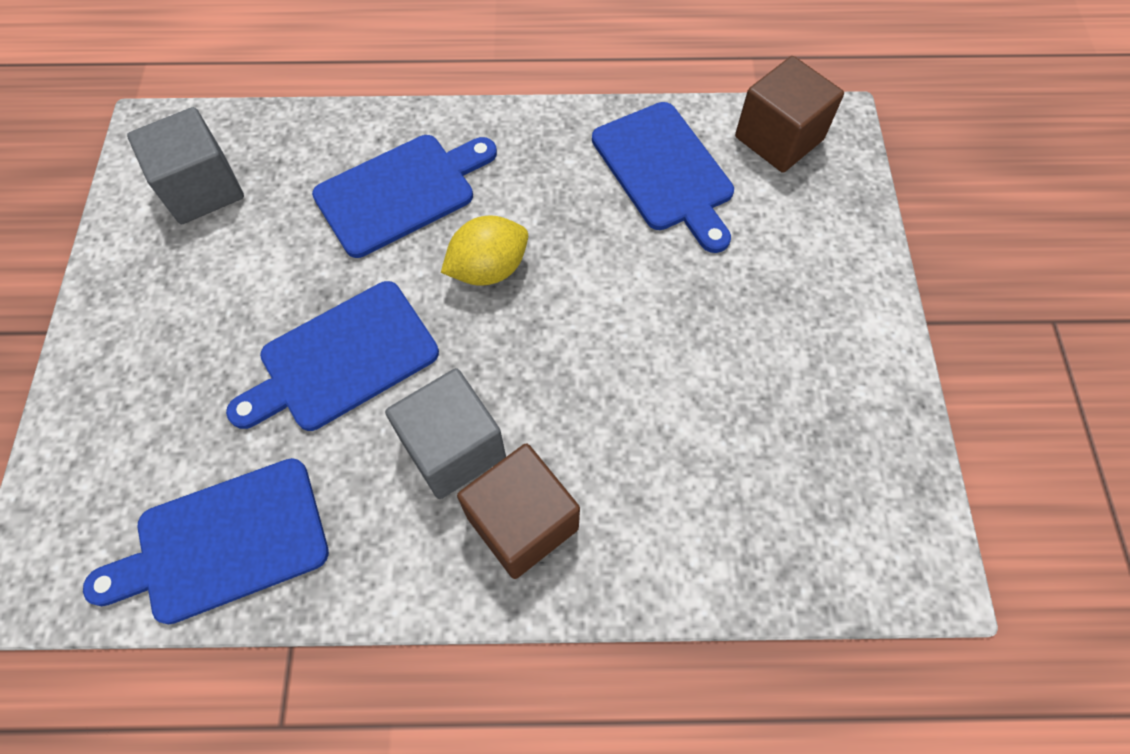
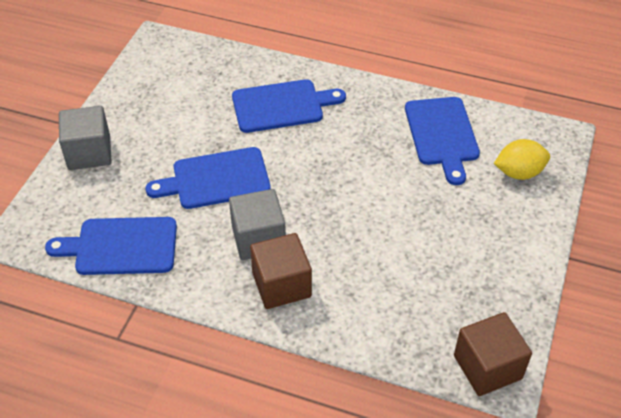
camera: 20 degrees right, 15 degrees down
(202, 189) = (173, 76): grey cube -> grey cube (89, 152)
(488, 269) = (315, 157): yellow lemon -> yellow lemon (519, 172)
(779, 138) = (522, 135): brown cube -> brown cube (487, 367)

